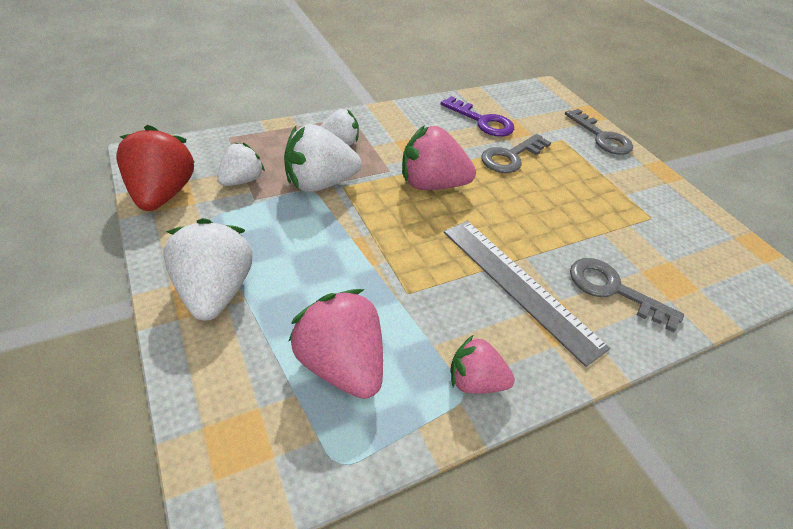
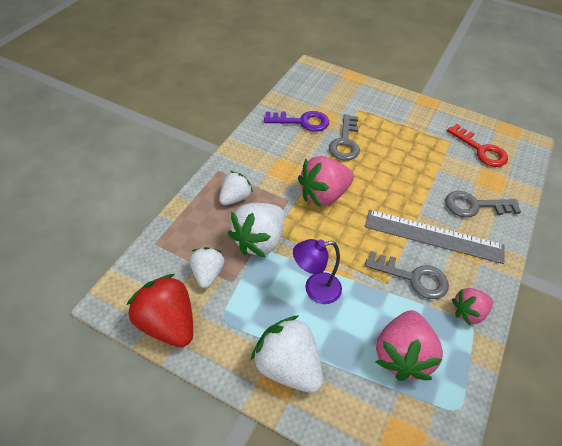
camera: 35 degrees left, 5 degrees up
(323, 250) = (315, 289): none -> purple lamp
(341, 364) = (402, 355): pink strawberry -> pink strawberry turned 90 degrees counterclockwise
(601, 137) = (377, 93): grey key -> grey key (413, 277)
(688, 245) = (481, 150): none -> red key

